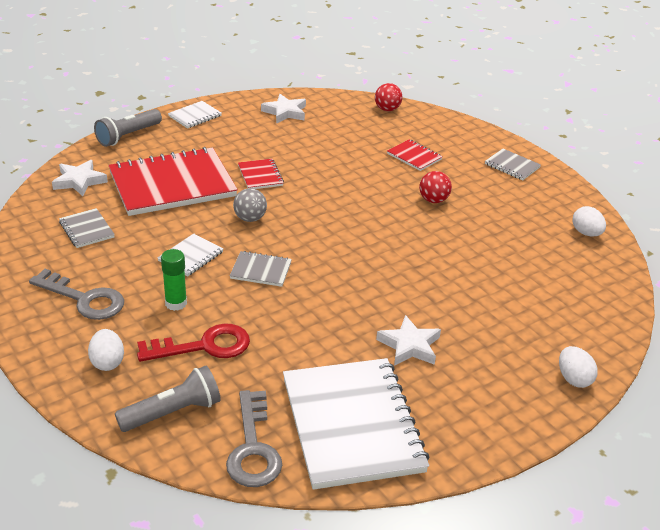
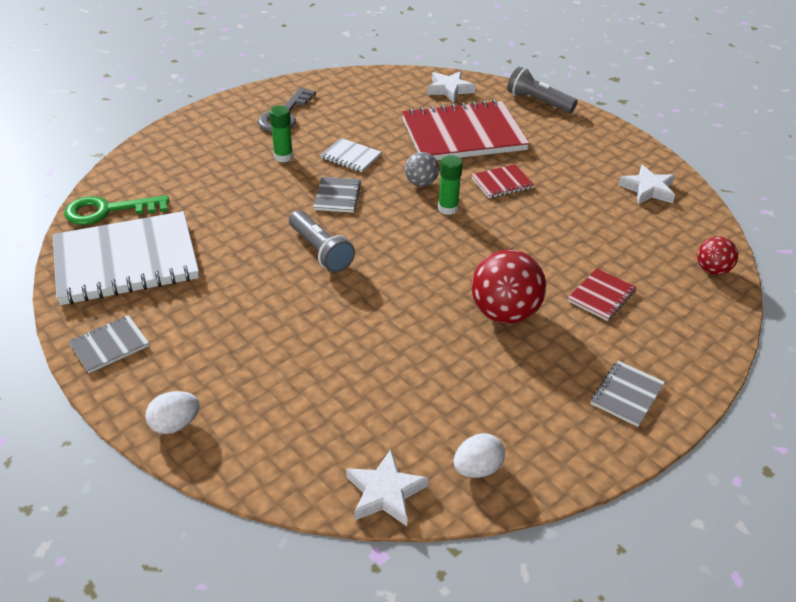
camera: 85 degrees right, 5 degrees up
(87, 230) = (377, 103): grey notebook -> grey notebook (109, 345)
(107, 362) = (210, 135): white egg -> none
(172, 185) = (463, 135): red notebook -> red notebook turned 75 degrees counterclockwise
(173, 412) = (152, 170): grey flashlight -> grey flashlight (320, 251)
(195, 116) = (600, 133): white notebook -> none
(204, 346) = (228, 176): red key -> none
(253, 447) = (108, 211): grey key -> green key
(293, 208) = (448, 208): none -> green glue stick
(409, 345) = (231, 295): white star -> white star (385, 492)
(433, 200) = (504, 313): red ball -> red ball, size x1.78

